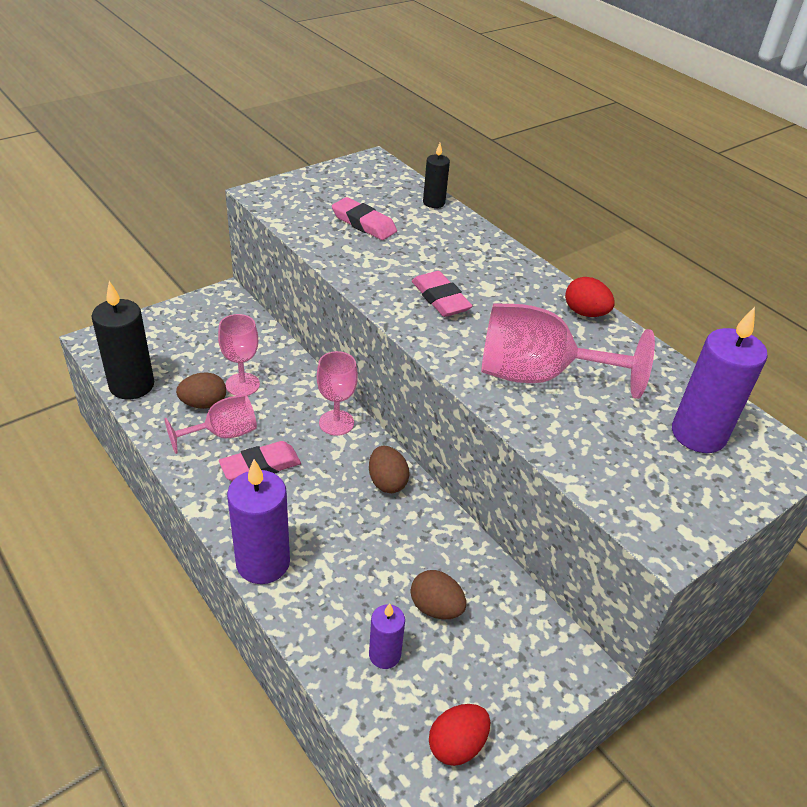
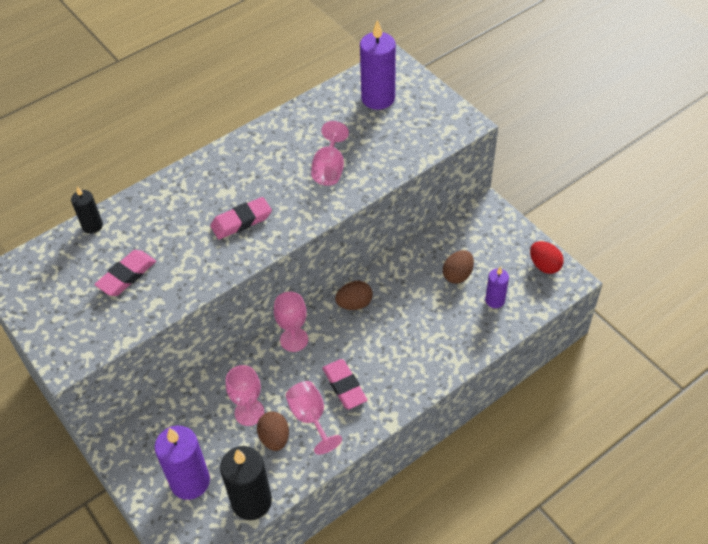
camera: 85 degrees left, 10 degrees up
(263, 563) = (435, 373): purple candle -> purple candle (190, 481)
(538, 376) = (329, 169): pink goblet -> pink goblet, size x0.59
(585, 313) = (256, 138): red egg -> none

